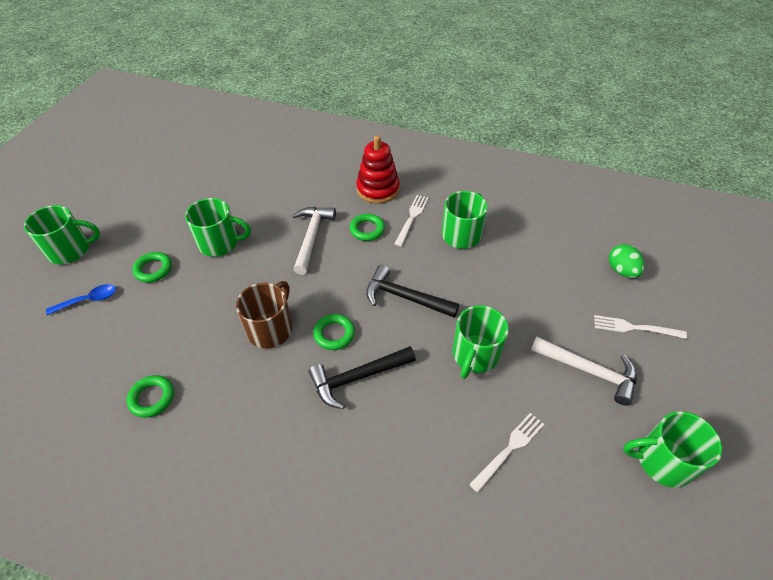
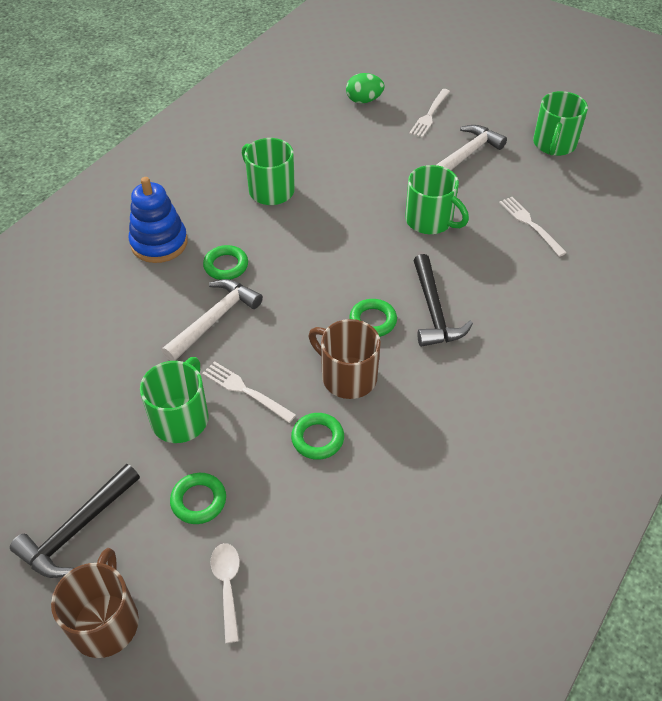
camera: 75 degrees left, 0 degrees up
(70, 250) = (105, 621): green mug -> brown mug
(88, 300) = (227, 586): blue spoon -> white spoon
(152, 398) = (415, 501): green ring -> green ring (317, 438)
(311, 237) = (214, 319): white hammer -> white hammer turned 105 degrees clockwise
(378, 189) = (159, 243): red stacking toy -> blue stacking toy
(405, 297) = (342, 254): black hammer -> black hammer (77, 529)
(412, 217) = (225, 223): white fork -> white fork (245, 390)

